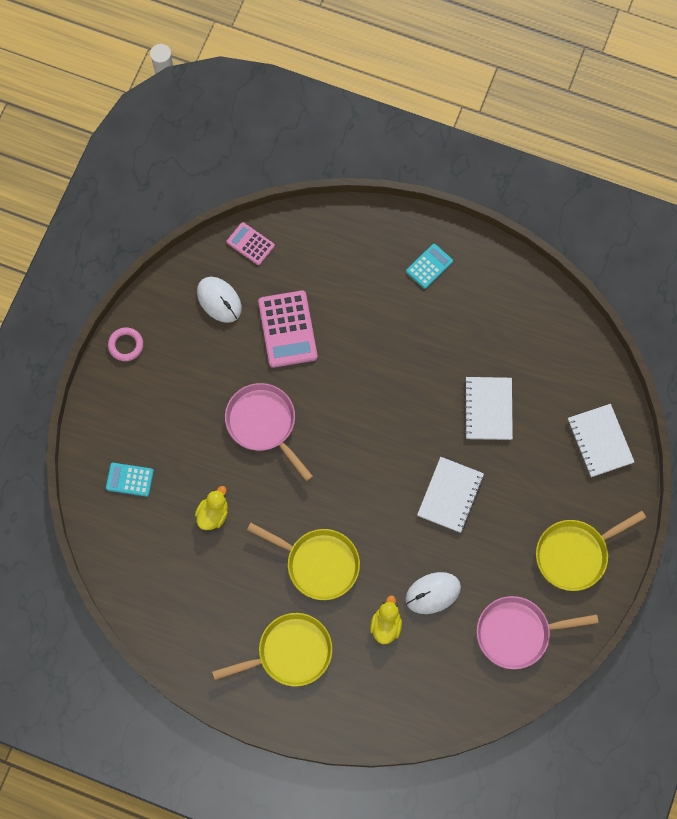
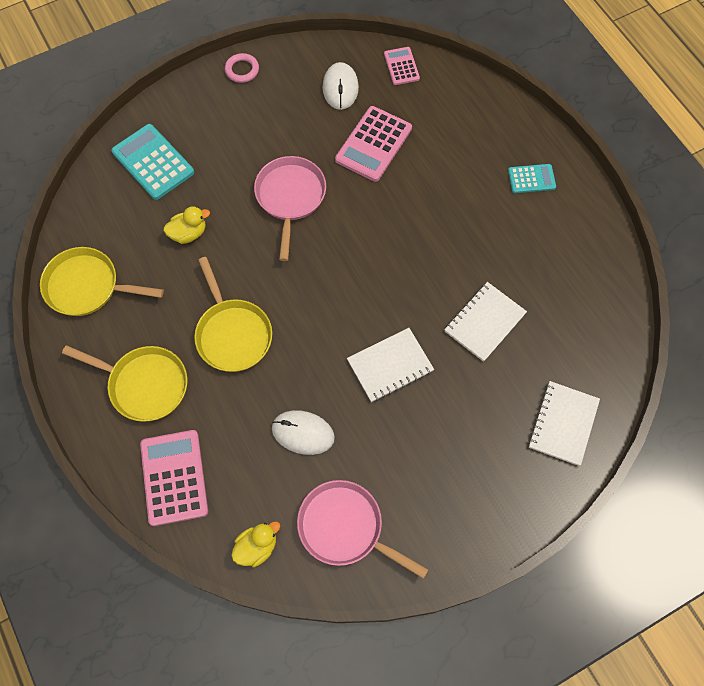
camera: 40 degrees right, 5 degrees down
(129, 480) = (153, 162): turquoise calculator -> turquoise calculator, size x1.74
(373, 698) = (174, 477): none -> pink calculator
(386, 625) = (240, 427): yellow duck -> yellow duck (257, 547)
(575, 554) = (457, 502): yellow pan -> yellow pan (87, 286)

